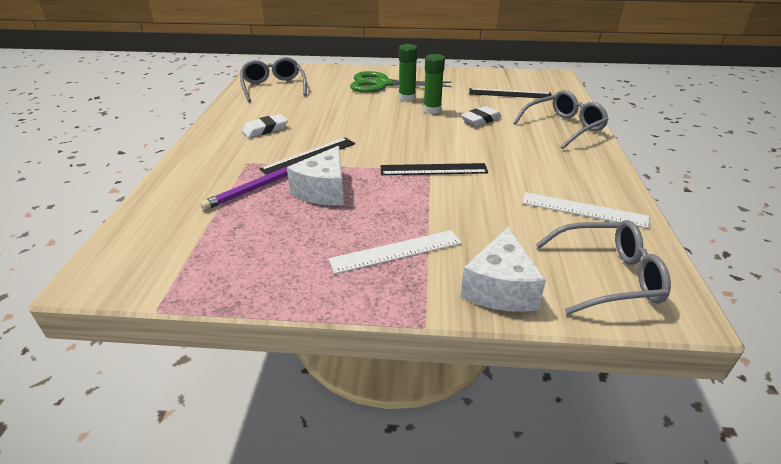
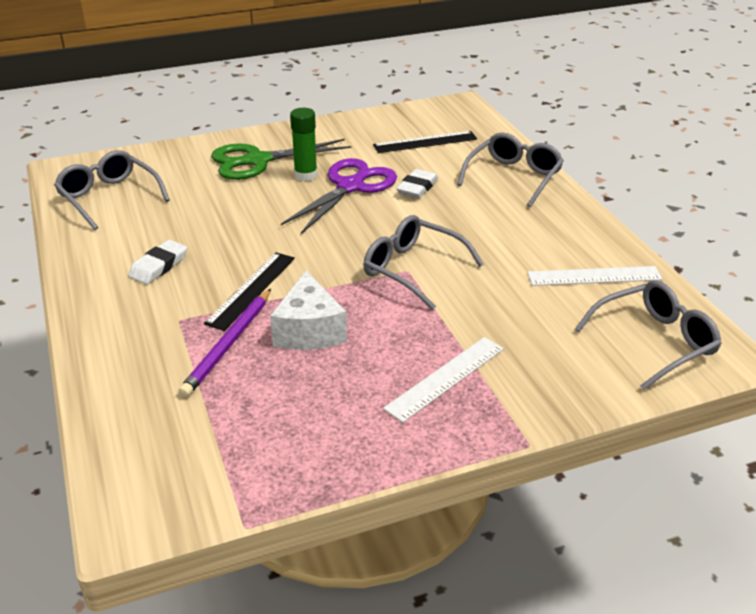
camera: 25 degrees left, 0 degrees up
(432, 110) = (350, 187): green glue stick -> purple scissors
(433, 169) = (412, 269): black ruler -> grey glasses
(500, 288) = (570, 384): white cheese -> none

